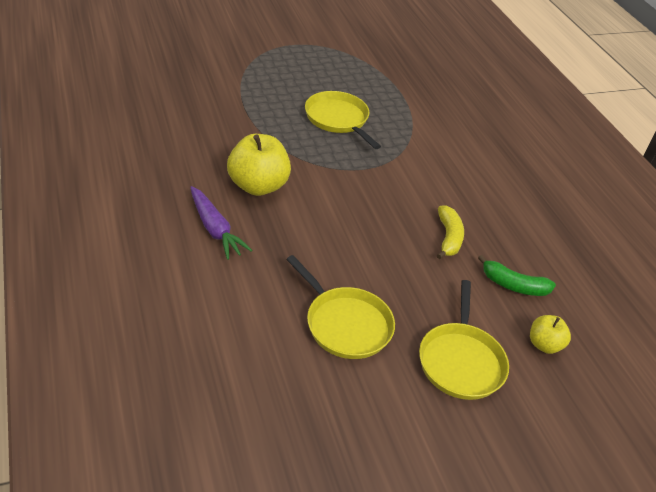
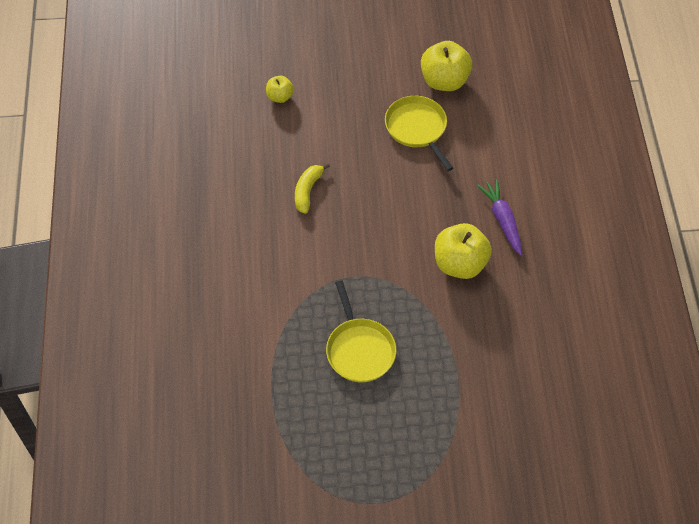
camera: 160 degrees left, 15 degrees up
(325, 402) = (444, 81): none -> yellow apple
(461, 361) = (345, 94): yellow pan -> none
(513, 285) = (276, 143): green banana -> none

